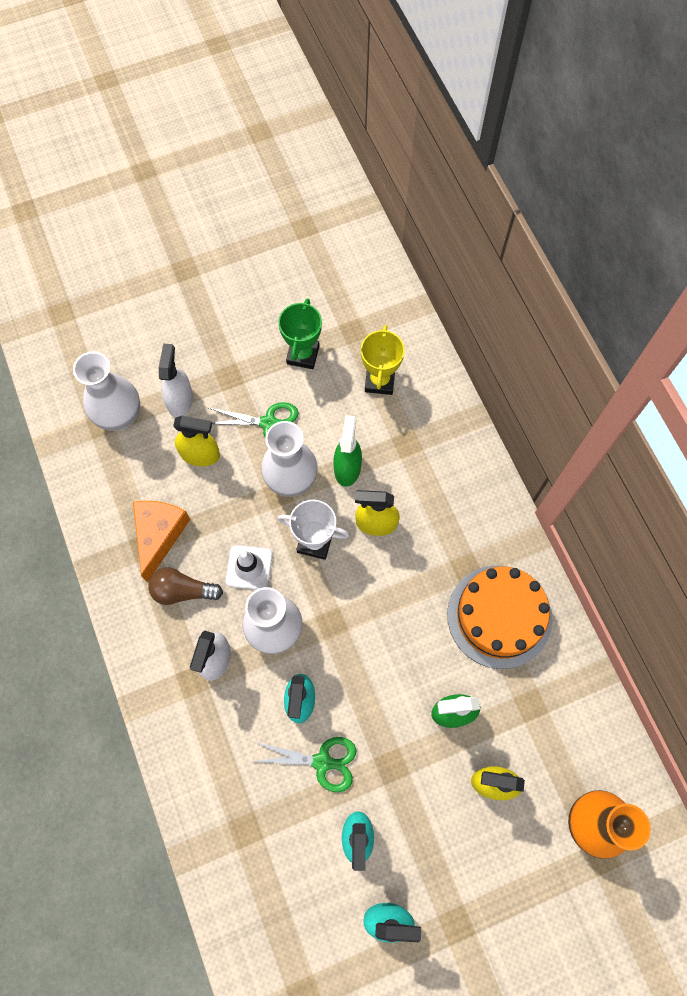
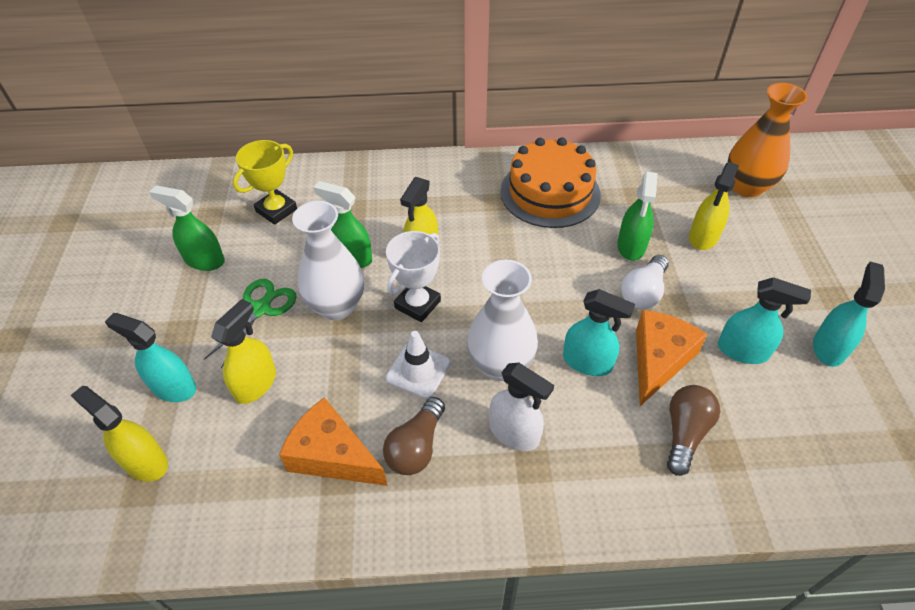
camera: 70 degrees left, 20 degrees down
(119, 416) = (145, 462): white vase -> yellow spray bottle
(180, 400) = (173, 387): white spray bottle -> turquoise spray bottle
(255, 795) = (685, 433): none -> brown light bulb
(303, 355) = (204, 260): green trophy -> green spray bottle
(322, 762) = (658, 360): green scissors -> orange cheese
(379, 381) = (276, 210): yellow trophy -> yellow trophy turned 75 degrees counterclockwise
(396, 735) = (643, 292): none -> white light bulb

